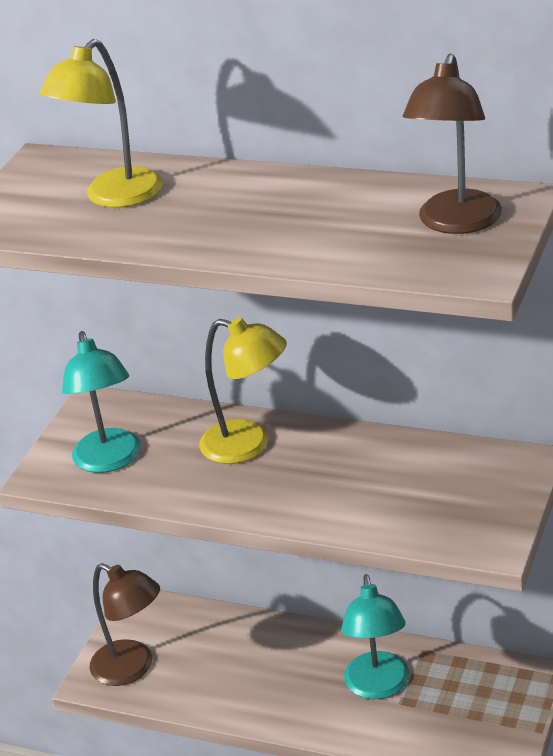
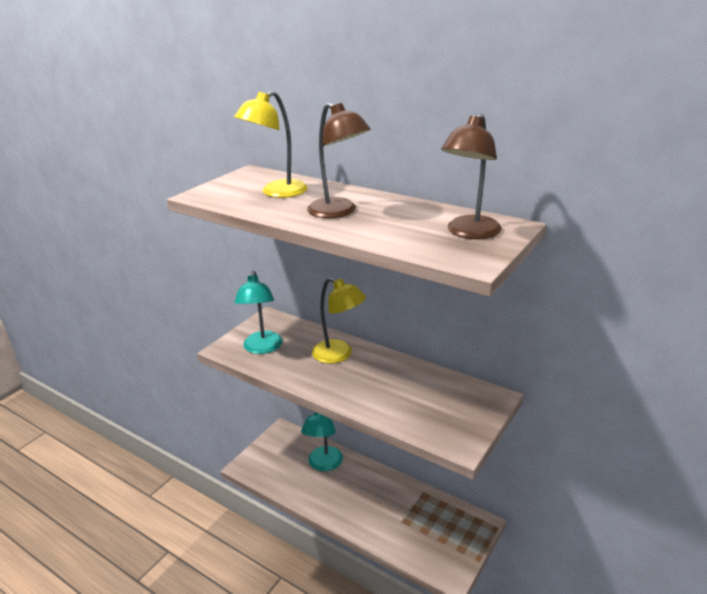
camera: 10 degrees right, 5 degrees down
(132, 668) = (266, 464): brown lamp -> brown lamp (339, 212)
(378, 687) = (392, 508): turquoise lamp -> turquoise lamp (324, 464)

